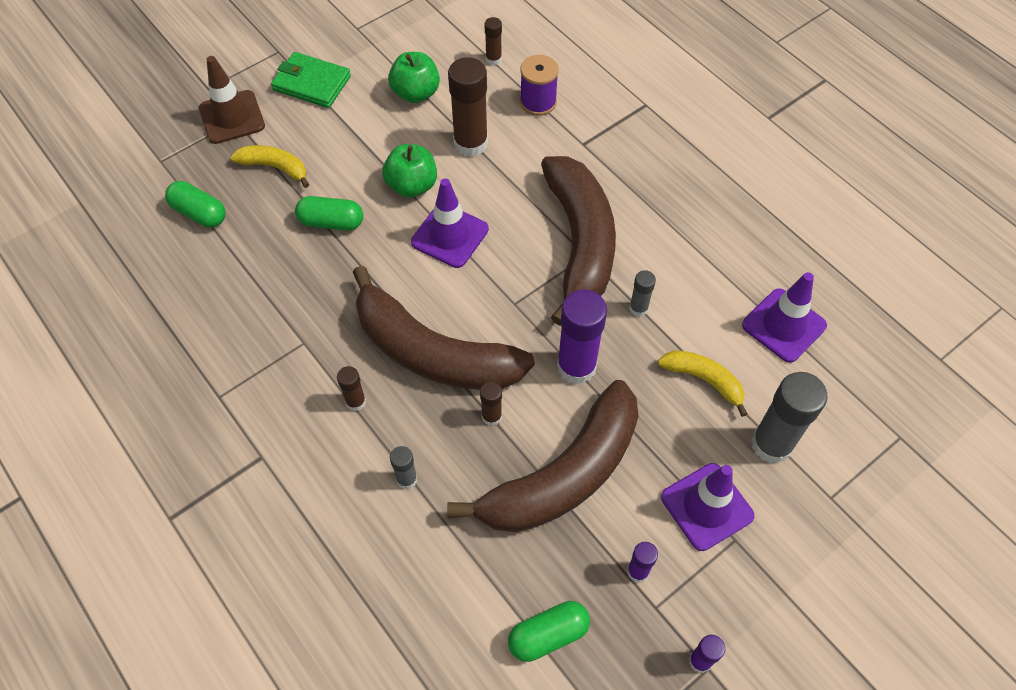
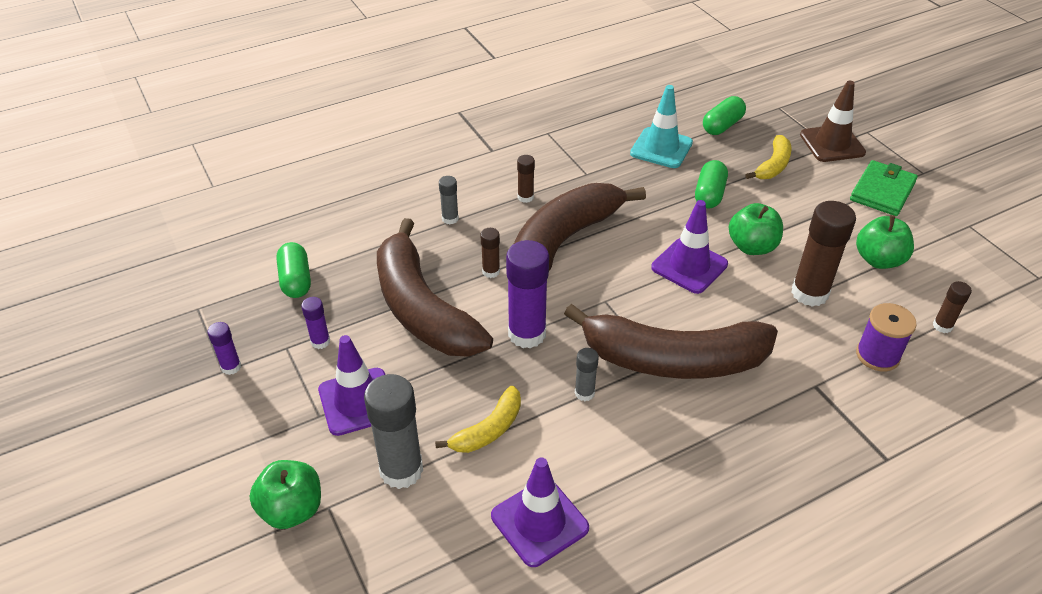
camera: 100 degrees right, 15 degrees down
(247, 270) = (661, 148): none -> turquoise traffic cone
(845, 529) = (292, 509): none -> green apple

